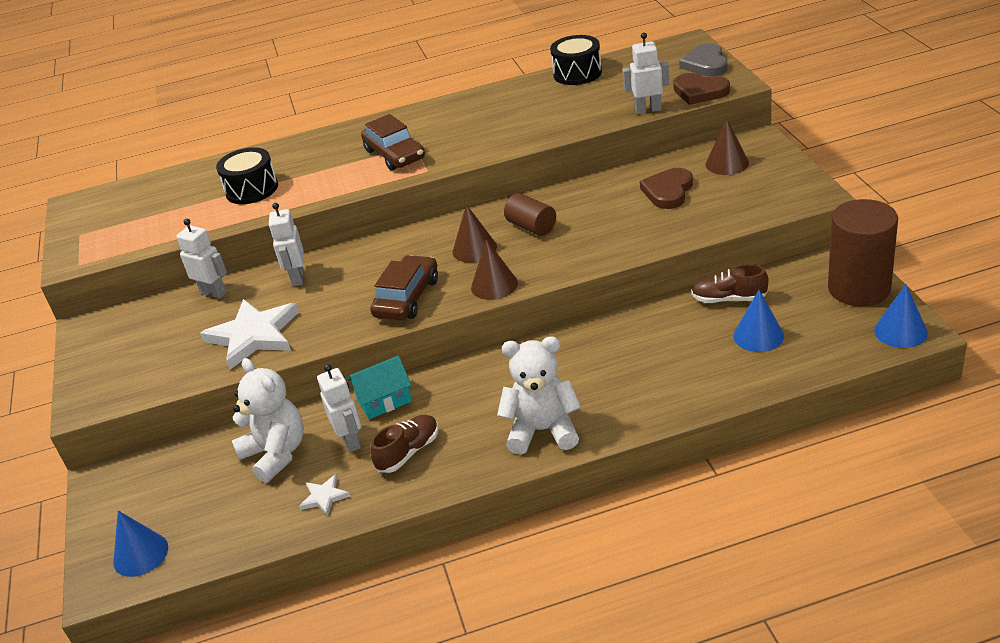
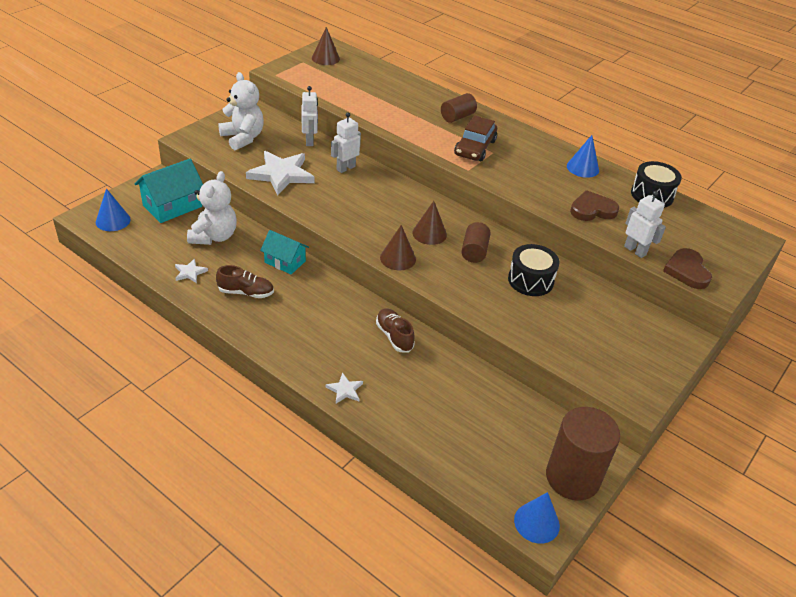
camera: 45 degrees right, 5 degrees up
(173, 480) = (172, 206): none -> turquoise house
(252, 189) = (391, 105): black drum -> black drum (530, 280)
(327, 150) = (457, 117): none -> brown cylinder
(351, 441) = (242, 263): white robot -> none
(407, 298) = (358, 223): brown car -> none
(543, 430) = (300, 348): white teddy bear -> white teddy bear (243, 138)
(636, 413) = (345, 390): none -> white star
(668, 191) = (572, 308): brown heart -> brown heart (592, 210)
(706, 64) = (731, 261): grey heart -> none
(727, 163) = (637, 330): brown cone -> brown cone (325, 58)
(729, 299) = (501, 398): brown shoe -> brown shoe (394, 336)
(758, 336) = (470, 431): blue cone -> blue cone (582, 168)

